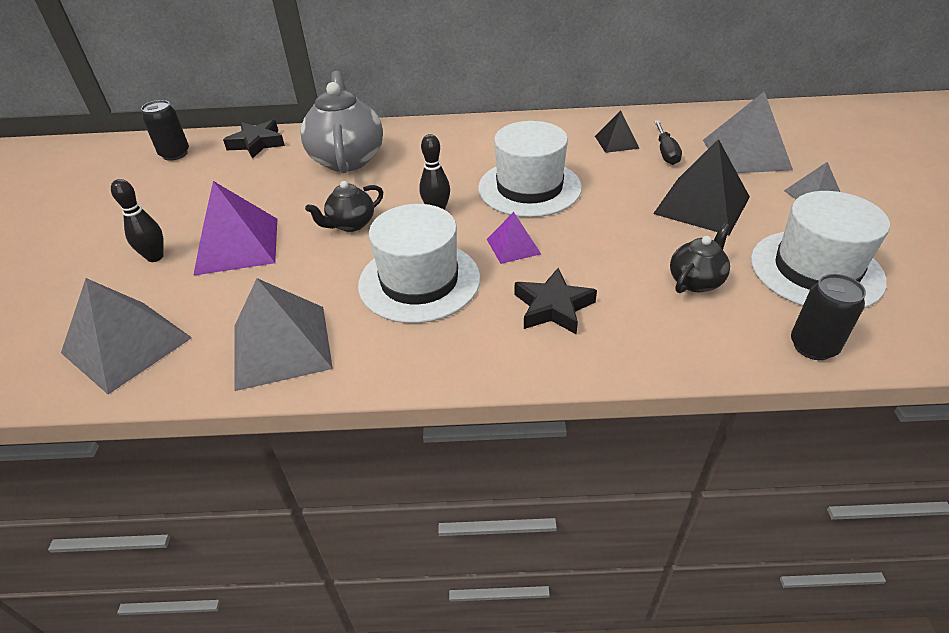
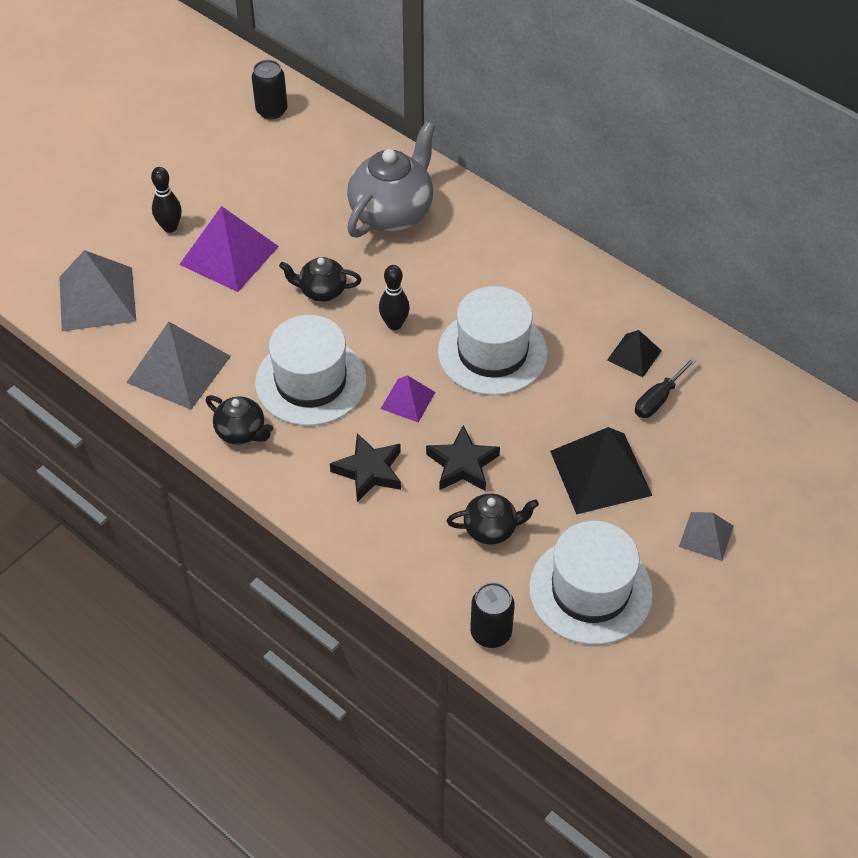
camera: 40 degrees right, 10 degrees up
(257, 143) = (343, 140): black star -> black star (462, 464)
(405, 353) = (241, 432): none -> black teapot
(746, 154) = (724, 454): grey pyramid -> none

